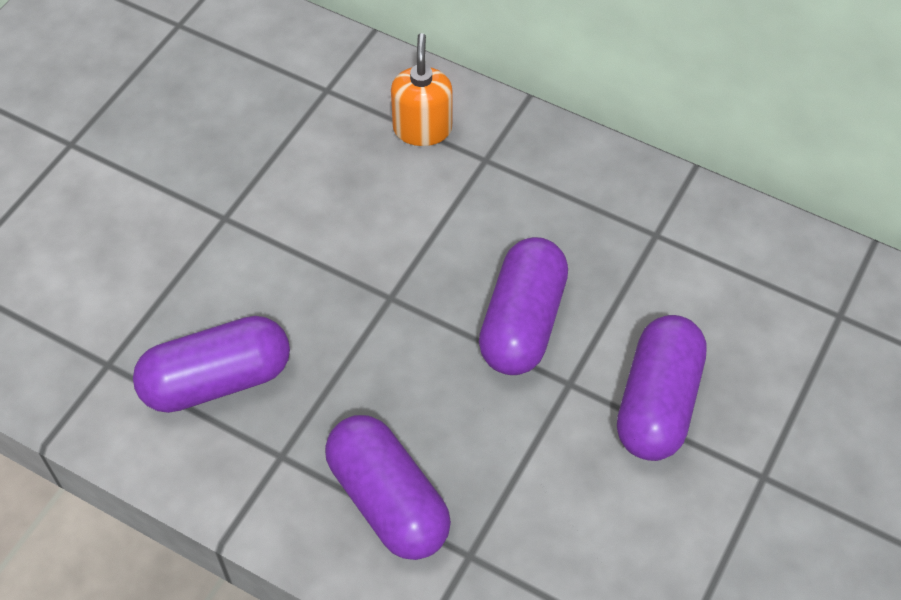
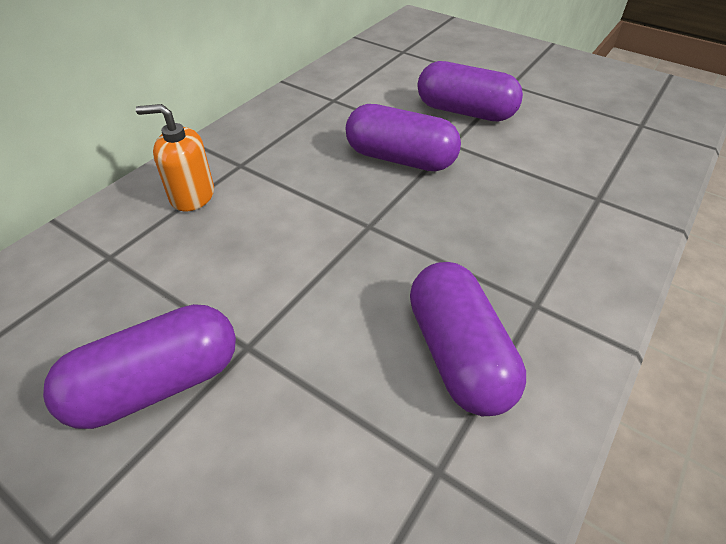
camera: 85 degrees left, 10 degrees down
(388, 500) = (565, 237): purple capsule -> purple capsule (157, 383)

